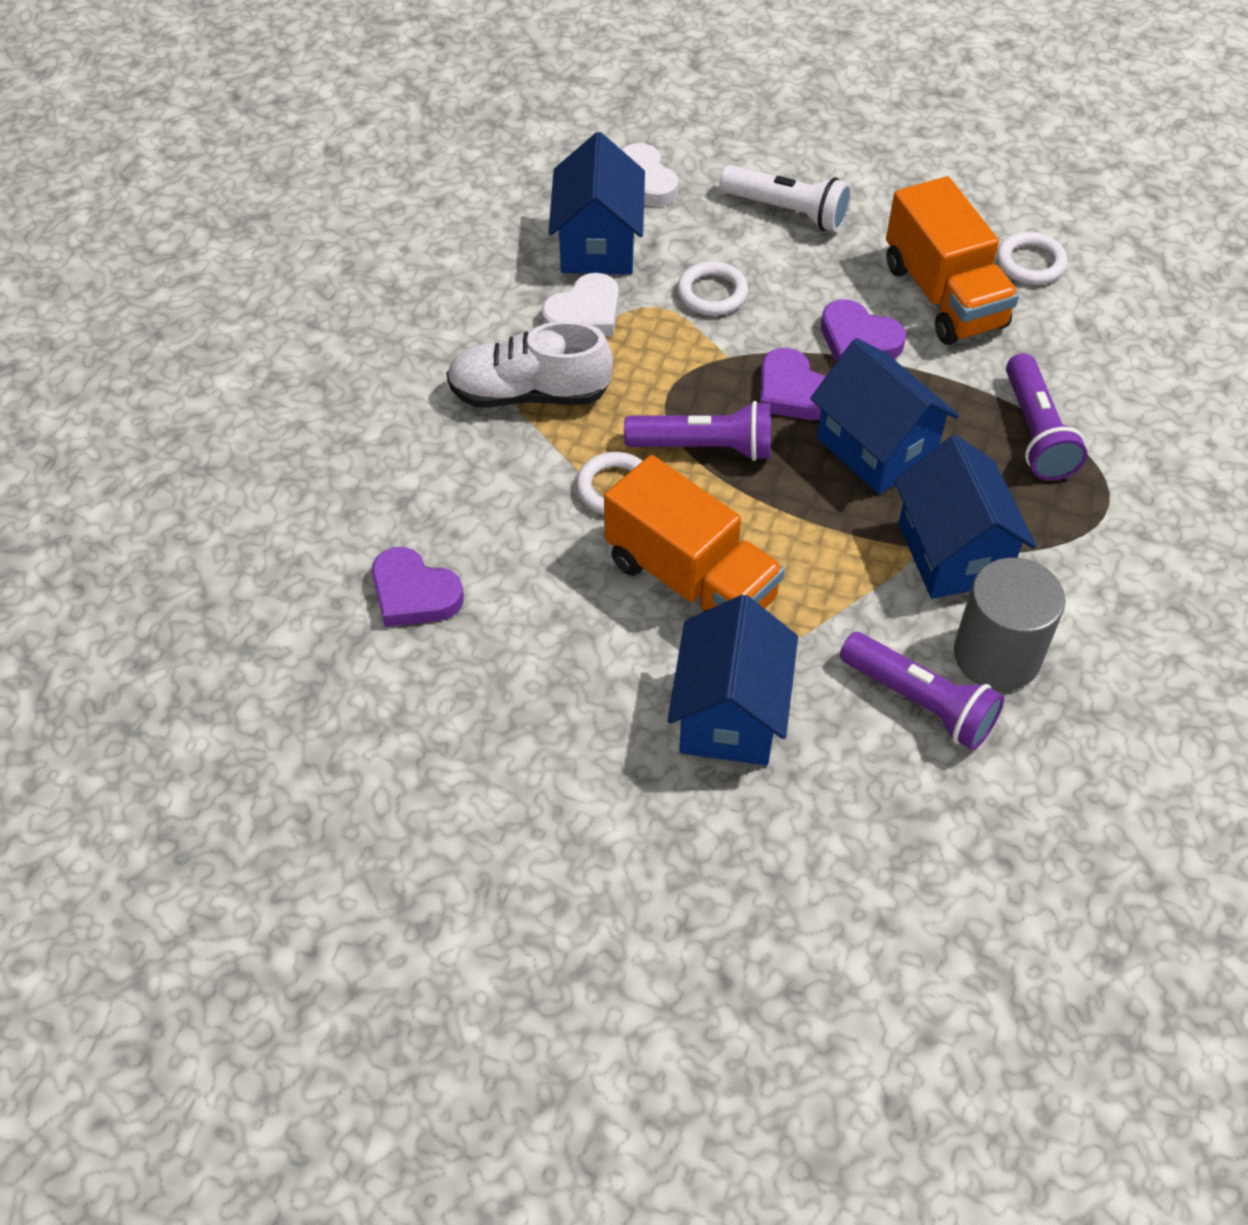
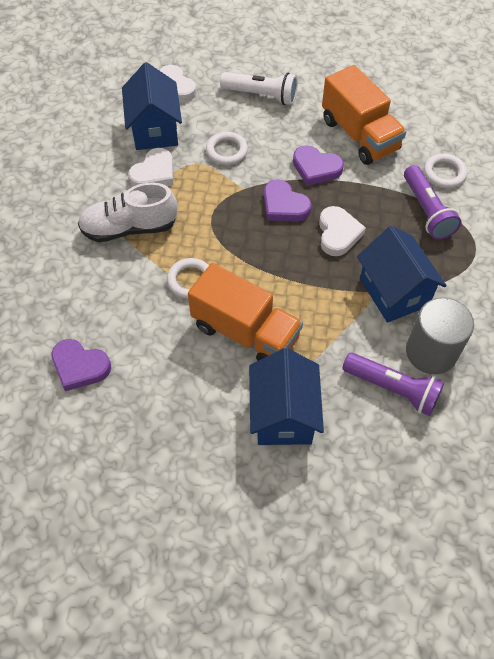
camera: 10 degrees left, 5 degrees up
(705, 447) = (239, 247): purple flashlight -> none
(875, 448) = (338, 234): blue house -> white heart
(1030, 263) = (404, 109): white ring -> white ring (444, 173)

